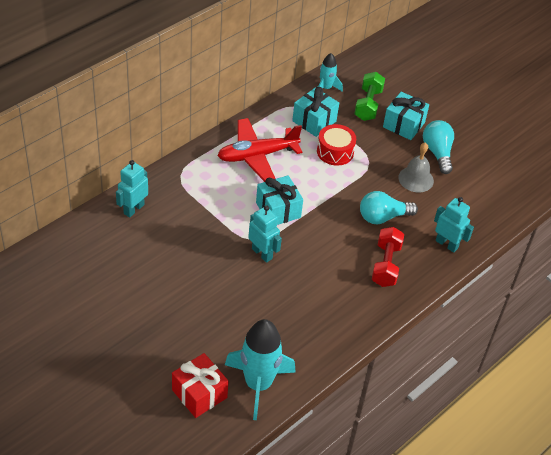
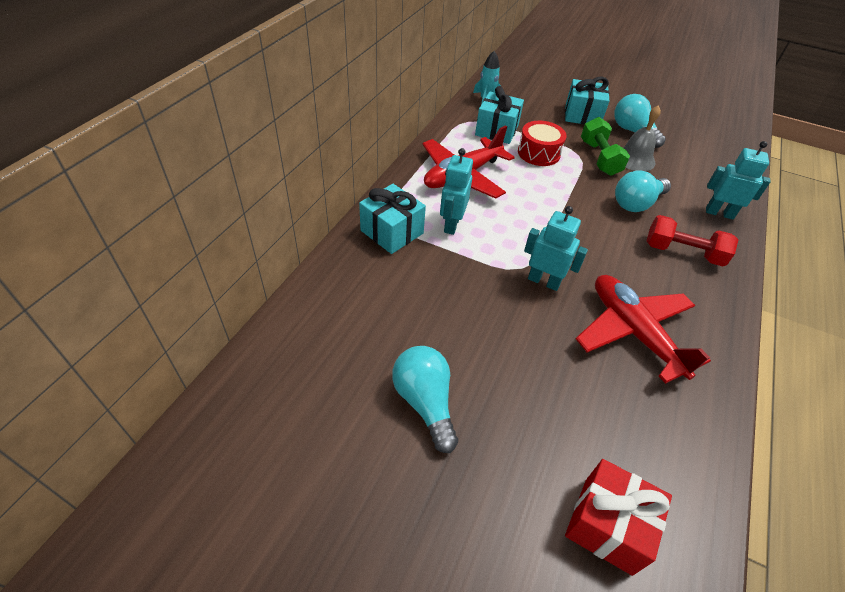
camera: 20 degrees left, 0 degrees up
(133, 209) = (352, 273): turquoise robot -> turquoise robot (451, 224)
(135, 301) = (425, 402): none -> turquoise light bulb
(258, 384) = (672, 471): turquoise rocket -> none
(278, 210) = (525, 226): turquoise gift -> turquoise gift (392, 232)
(299, 305) = (633, 332): none -> red plane
(368, 105) = (536, 106): green dumbbell -> green dumbbell (599, 158)
(385, 265) = (683, 253): red dumbbell -> red dumbbell turned 60 degrees counterclockwise

